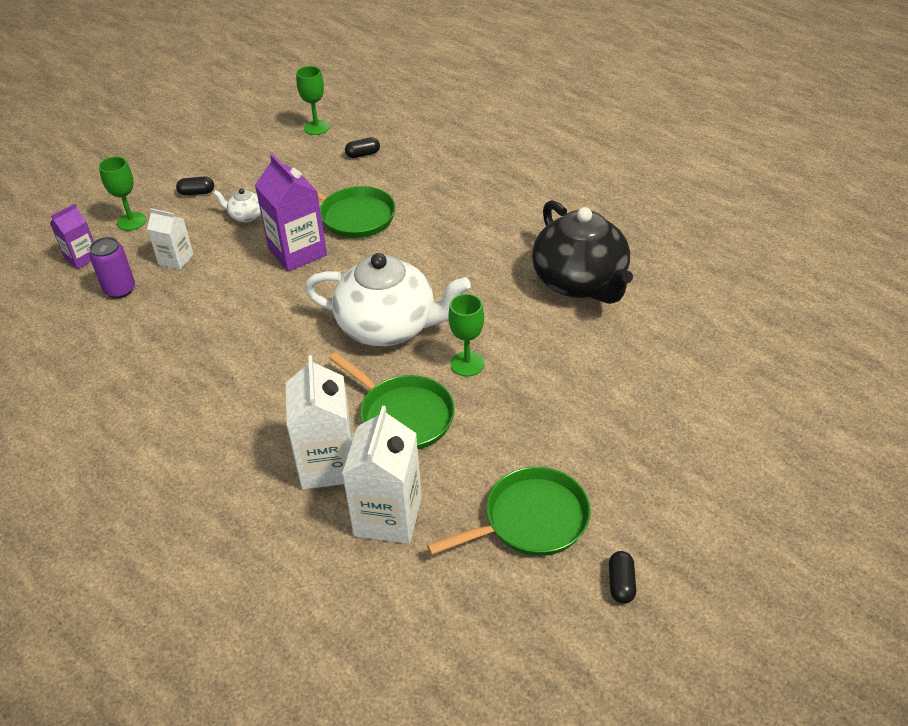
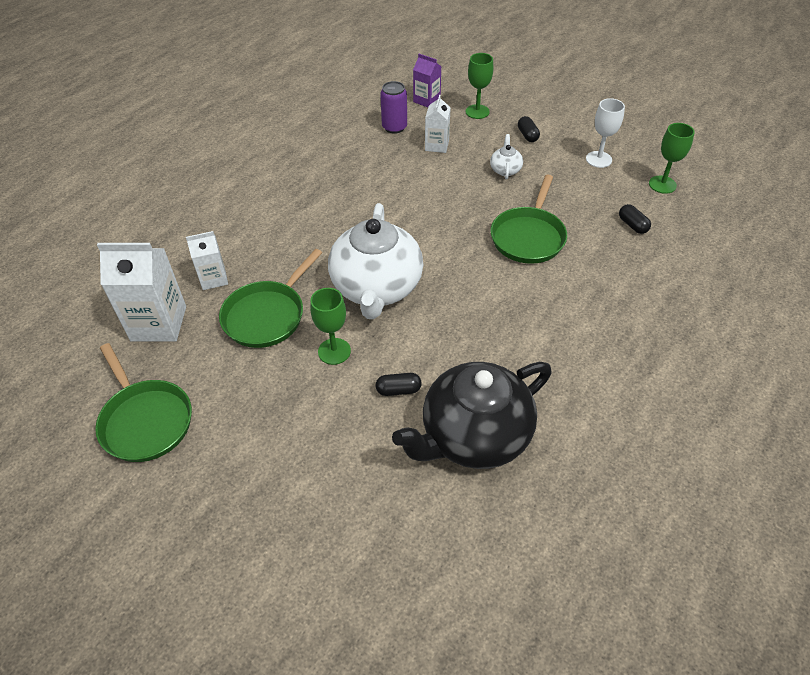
camera: 80 degrees right, 5 degrees up
(261, 155) = (598, 159): none -> white goblet
(297, 252) = (465, 211): purple carton -> none
(328, 464) = (213, 278): white carton -> white carton, size x0.58
(621, 583) = (67, 497): black capsule -> black capsule (398, 390)

